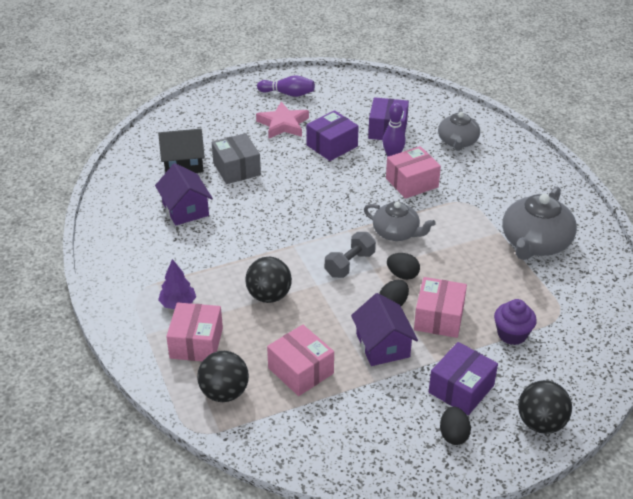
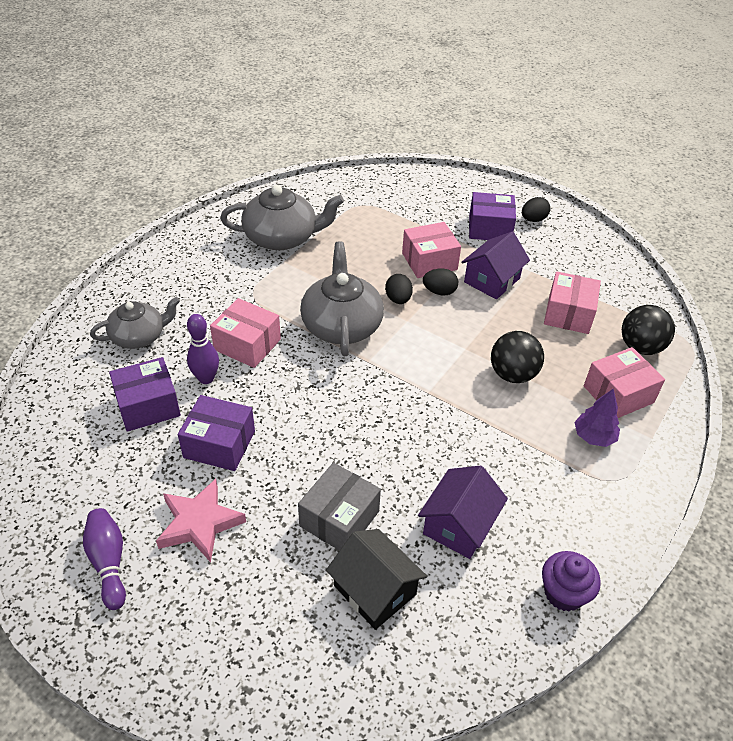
camera: 125 degrees left, 5 degrees up
(350, 264) = (417, 338): grey dumbbell -> none
(396, 233) = (341, 325): grey teapot -> grey teapot, size x1.53
(512, 334) = (408, 221): purple cupcake -> purple cupcake (564, 593)
(541, 423) = (479, 188): black ball -> none

